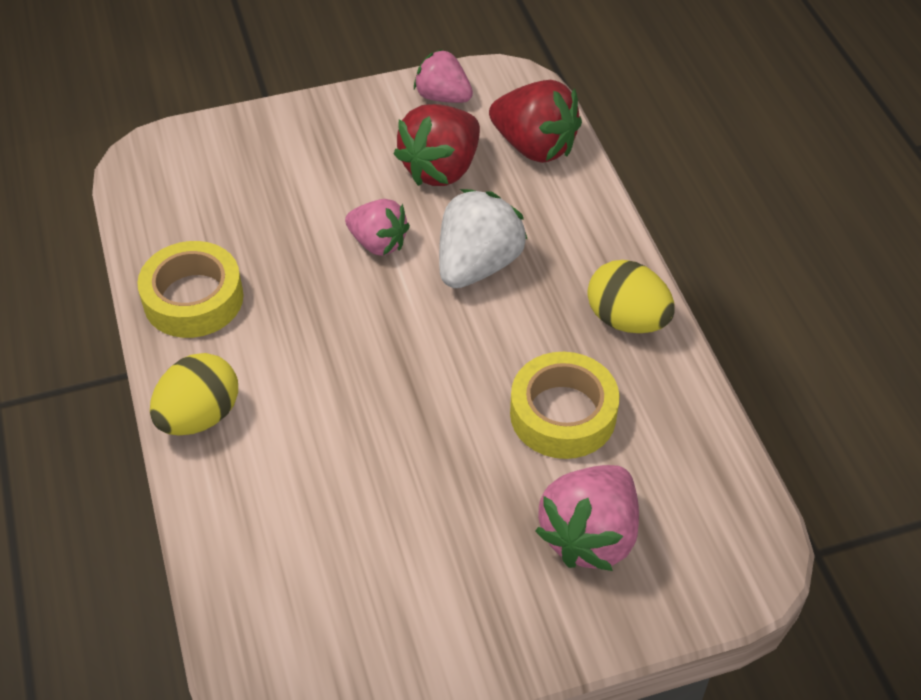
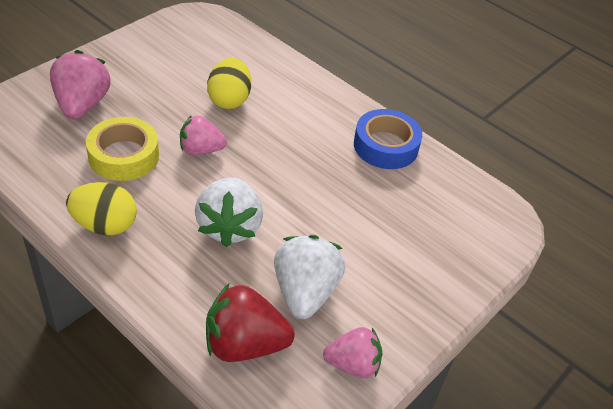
camera: 145 degrees right, 5 degrees down
(193, 299) = (386, 146): yellow tape -> blue tape
(199, 416) = (325, 94): yellow egg -> yellow egg (229, 100)
(378, 243) = (306, 217): pink strawberry -> pink strawberry (200, 150)
(441, 169) = (305, 292): red strawberry -> white strawberry

